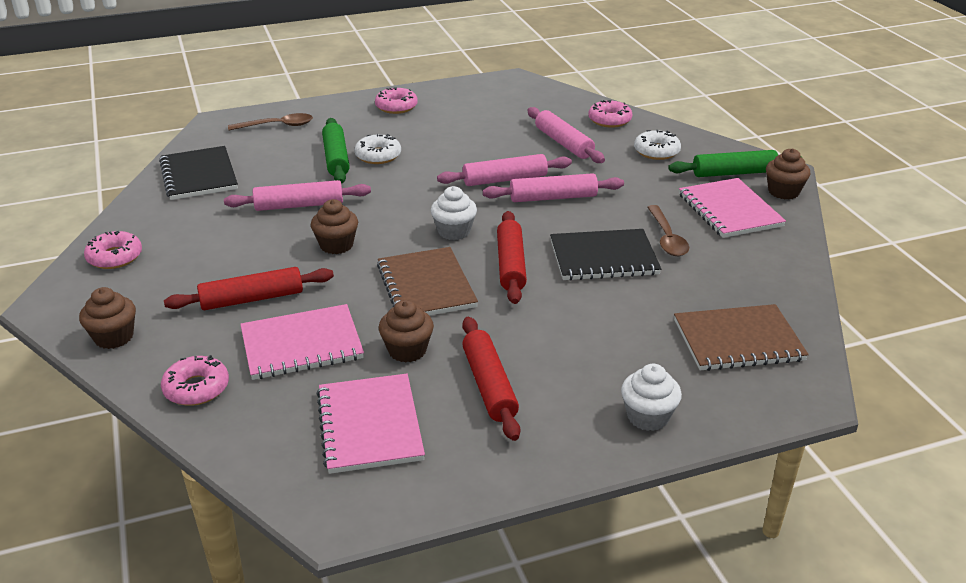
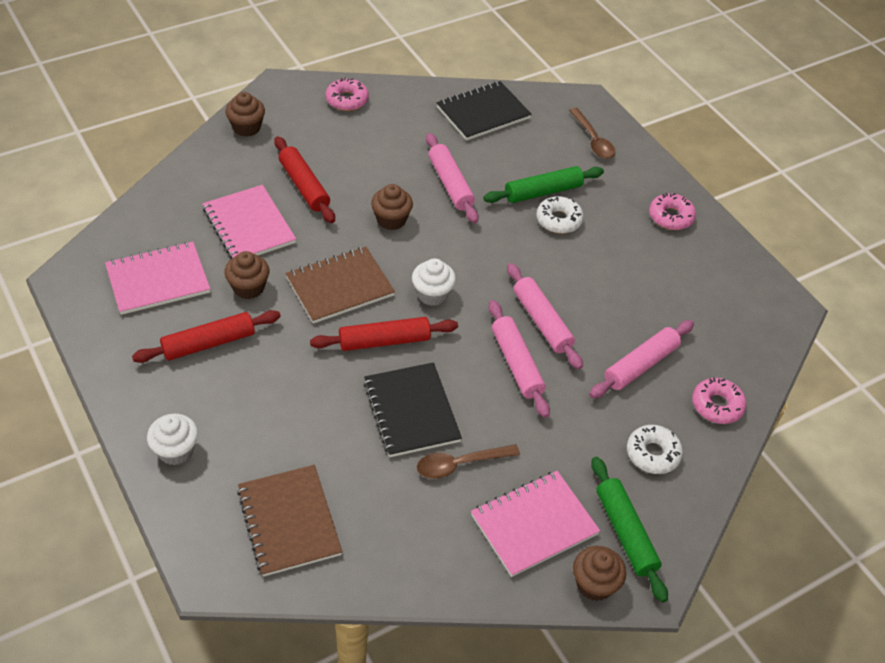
camera: 75 degrees right, 15 degrees up
(196, 388) = (193, 182): pink donut -> none

